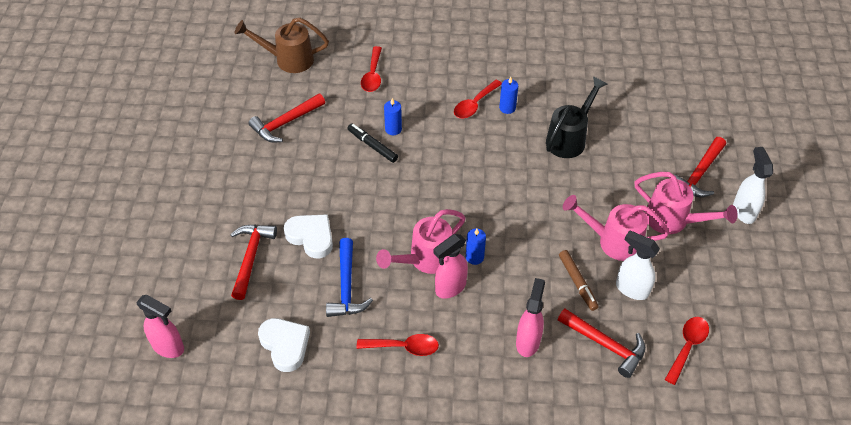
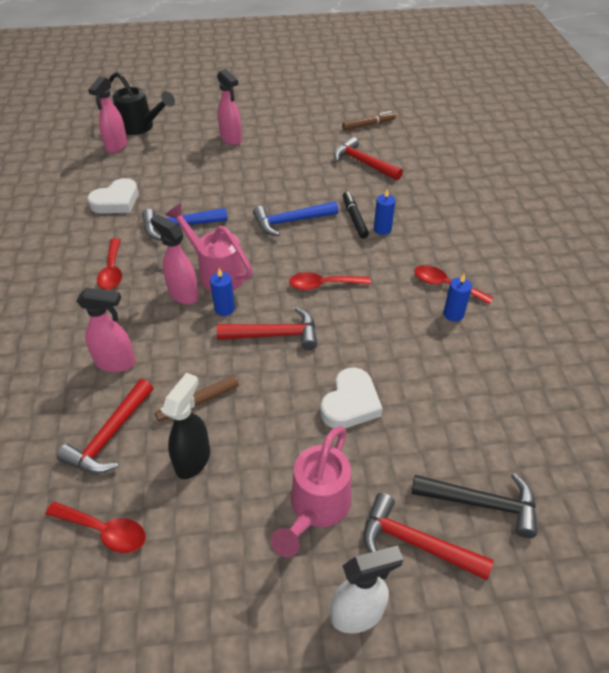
camera: 80 degrees right, 5 degrees down
(197, 229) = (231, 139): none -> pink spray bottle
(217, 106) = (368, 125): none -> brown marker
(251, 257) = (205, 169): red hammer -> red hammer (275, 335)
(288, 59) = (444, 152): brown watering can -> none
(311, 237) = (233, 198): white heart -> white heart (350, 403)
(364, 194) = (290, 222): none -> blue hammer
(372, 146) = (354, 218): black marker -> black marker turned 45 degrees counterclockwise
(373, 75) = (451, 205): red spoon -> red spoon (323, 285)
(569, 138) = (427, 378): black watering can -> black watering can (141, 127)
(612, 241) = (267, 435): pink watering can -> none
(631, 289) = (193, 460): white spray bottle -> black spray bottle
(672, 135) = (482, 503): none -> black hammer

